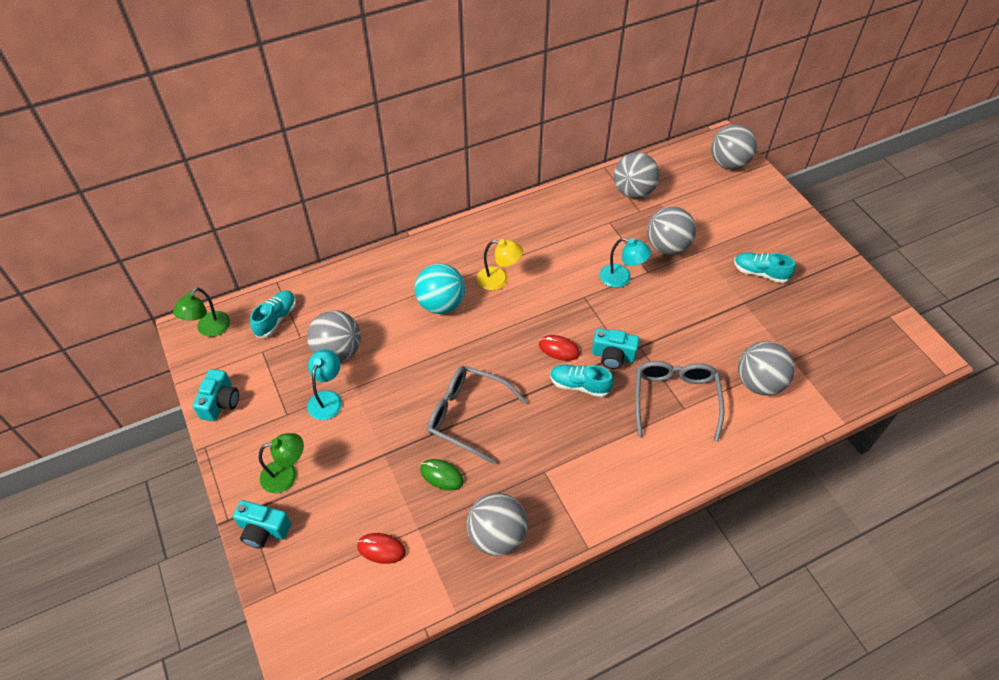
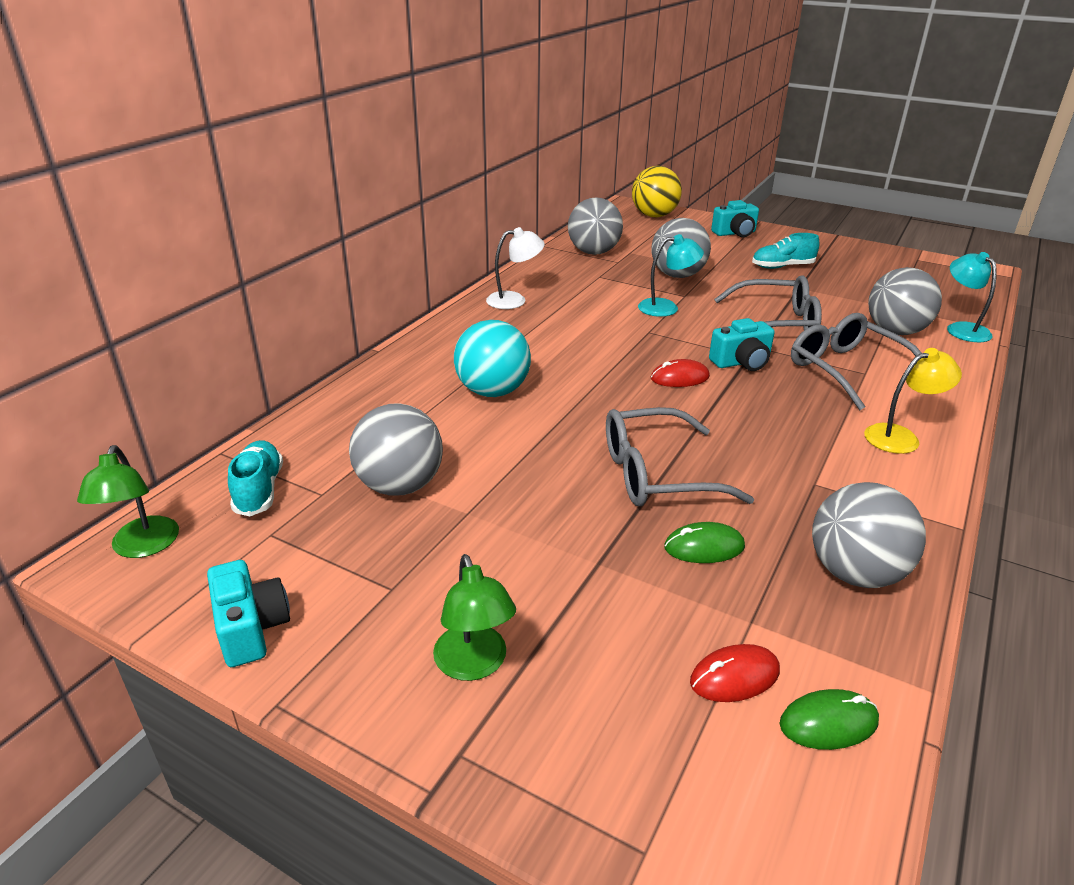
camera: 35 degrees left, 20 degrees down
(263, 530) = (516, 767): turquoise camera -> turquoise camera (735, 233)
(286, 475) = (474, 665): green lamp -> green lamp turned 120 degrees clockwise
(328, 398) = (440, 541): turquoise lamp -> turquoise lamp (962, 329)
(395, 594) = (828, 723): none -> green mouse
(499, 280) = (538, 350): yellow lamp -> yellow lamp (900, 437)
(529, 222) = (514, 300): none -> white lamp
(579, 385) = (742, 396): turquoise shoe -> none
(680, 331) = (776, 323): none -> grey glasses
(728, 163) = (654, 216): grey ball -> yellow ball

